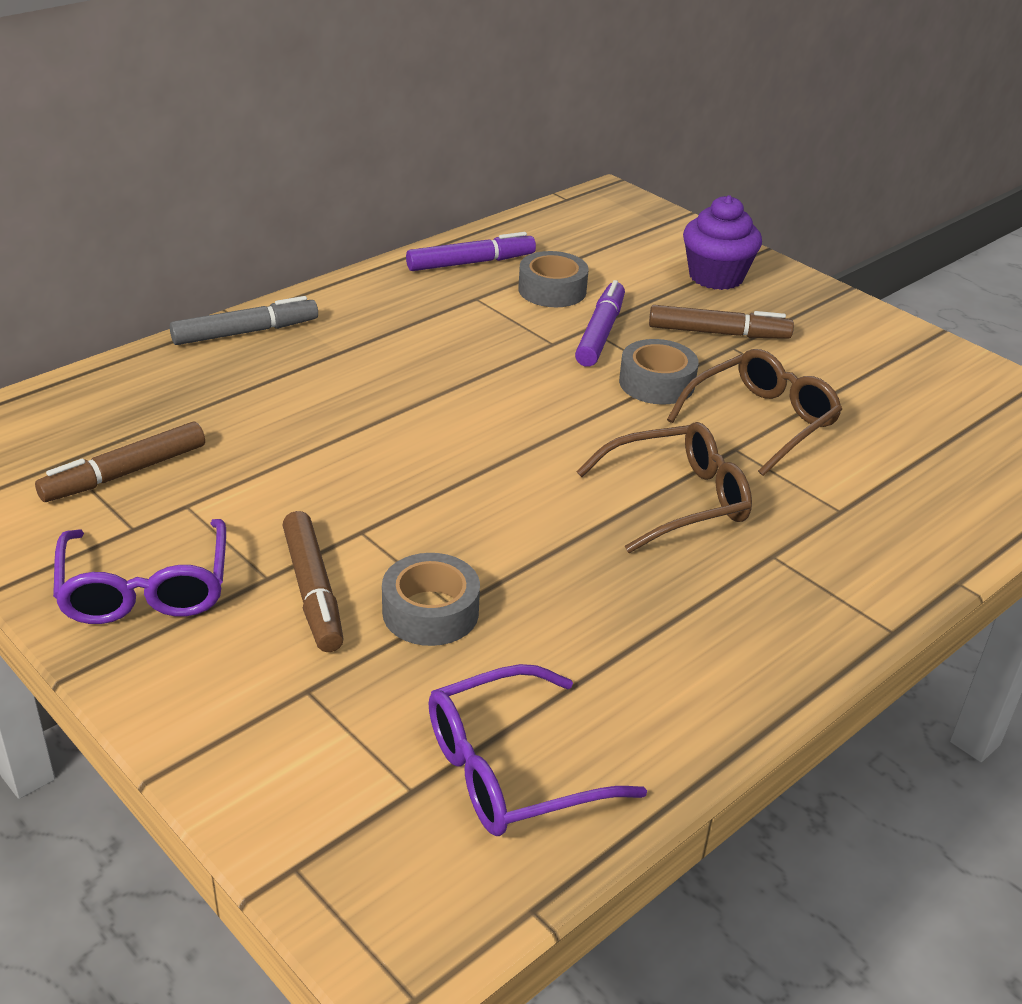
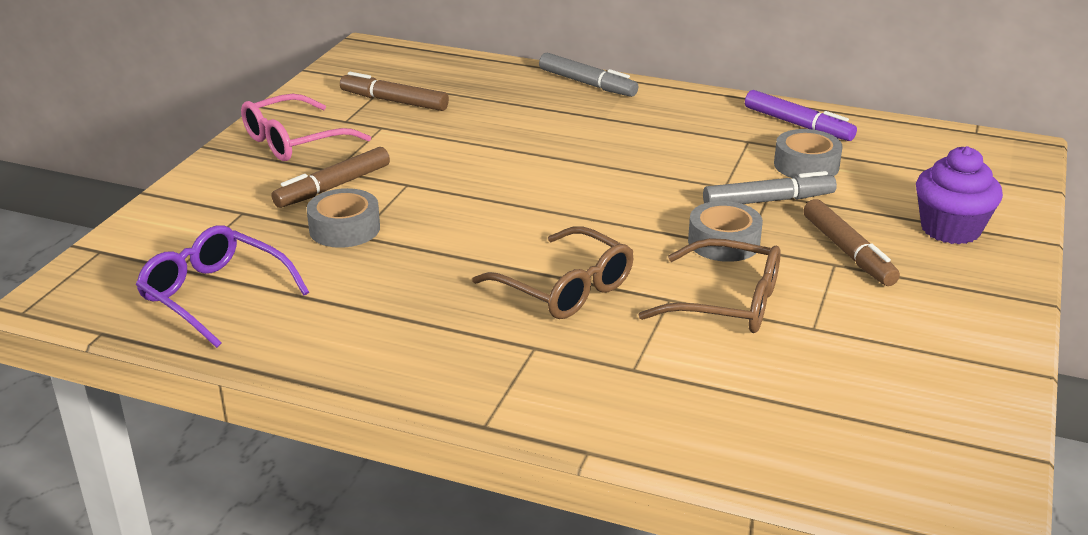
camera: 65 degrees right, 5 degrees down
(145, 588) = (295, 141): purple glasses -> pink glasses
(600, 333) = (768, 201): purple marker -> grey marker

